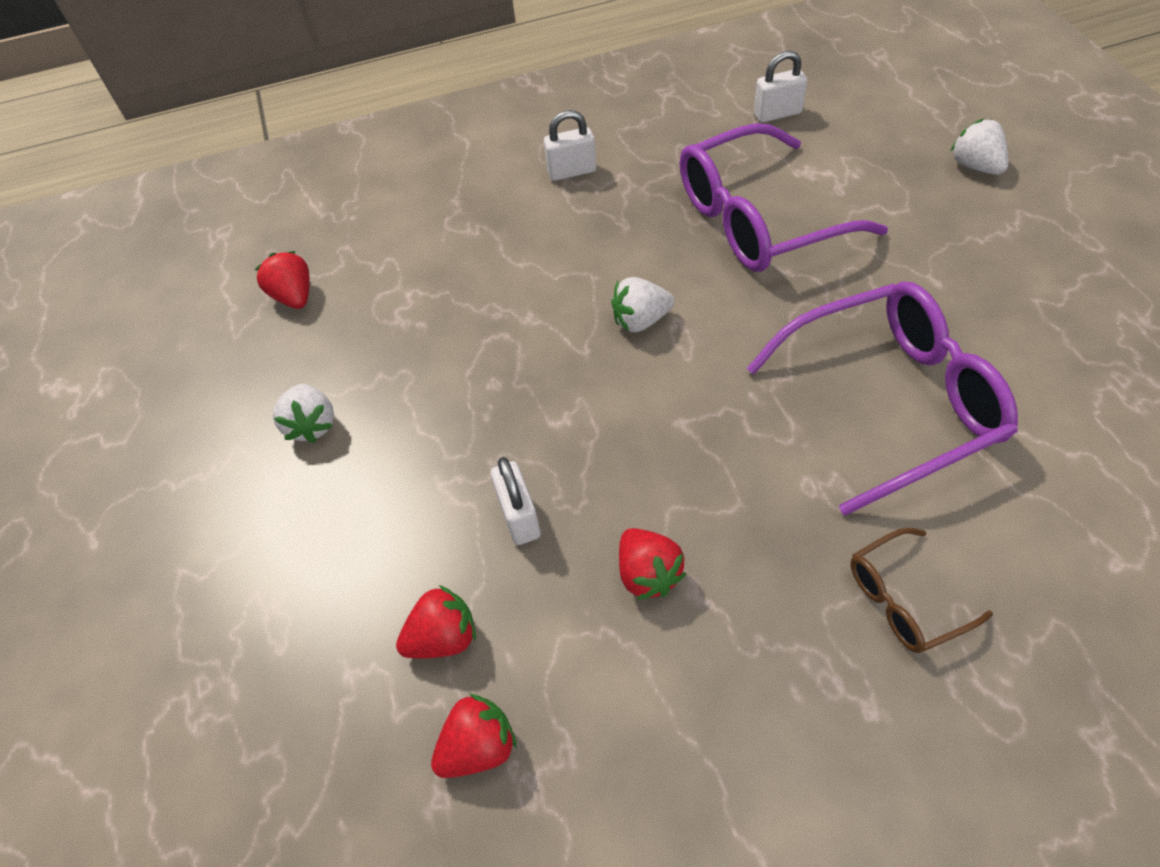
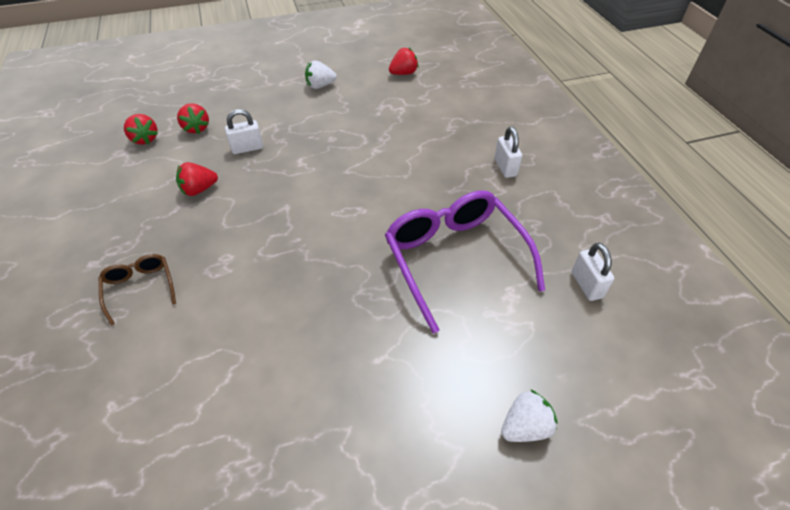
camera: 85 degrees right, 5 degrees down
(640, 320) = (366, 194): white strawberry -> none
(889, 402) = (273, 306): purple glasses -> none

